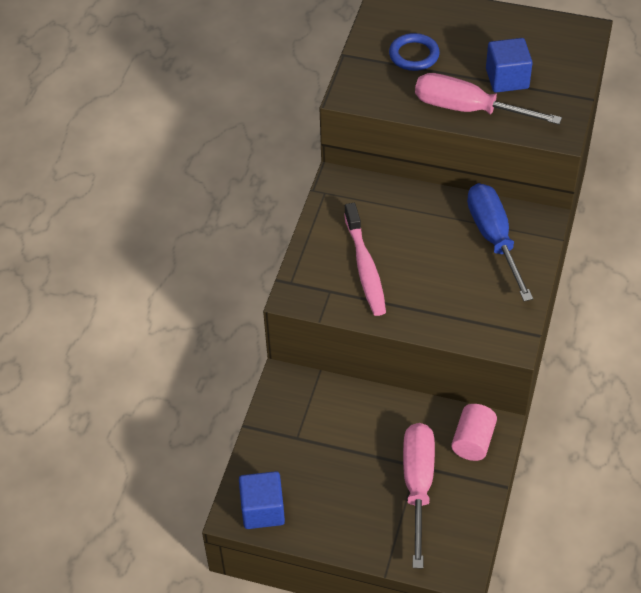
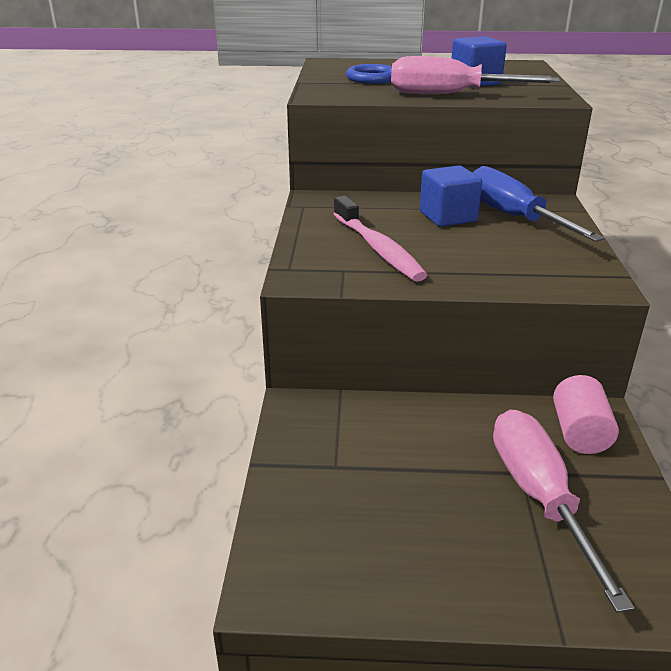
camera: 15 degrees left, 20 degrees down
(263, 510) = (313, 573): blue cube -> blue cube (448, 217)

